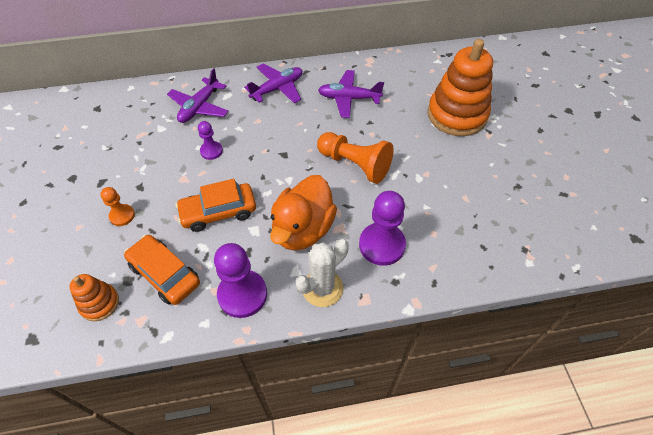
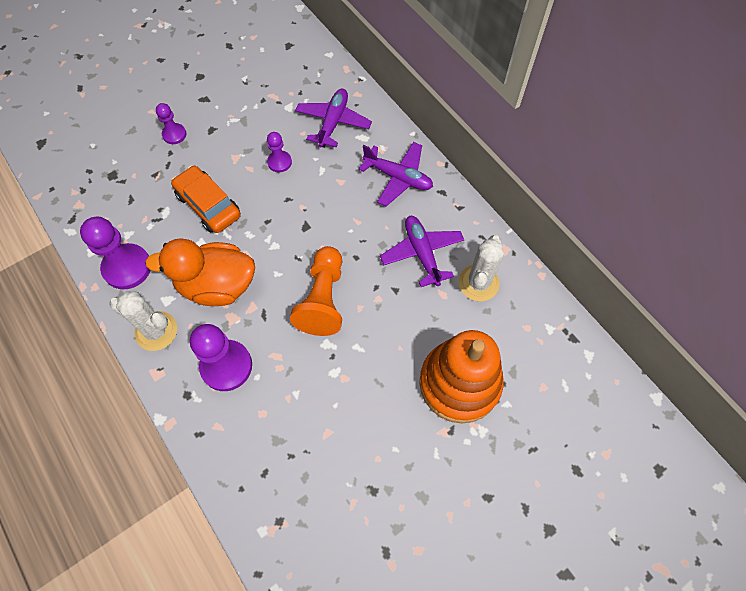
camera: 65 degrees right, 10 degrees up
(99, 303) = (84, 168): orange stacking toy -> none
(122, 216) = (174, 134): orange pawn -> purple pawn
(165, 274) = (127, 198): orange car -> none
(199, 107) = (333, 123): purple plane -> purple plane turned 105 degrees clockwise
(388, 80) = (478, 283): none -> white cactus

